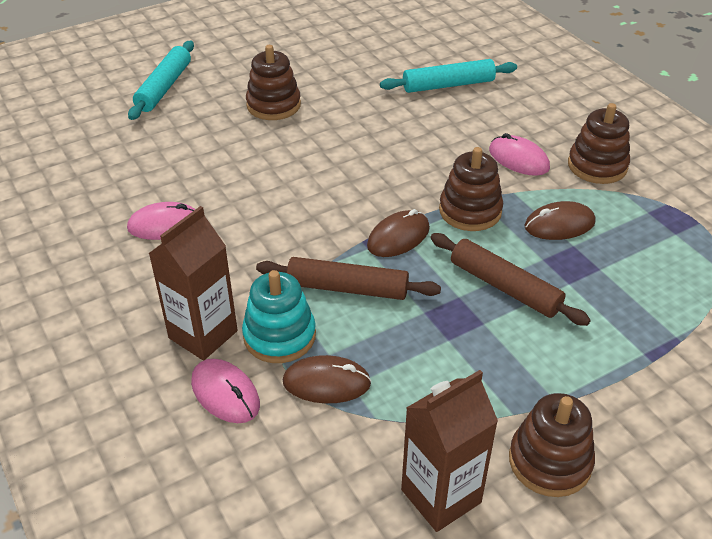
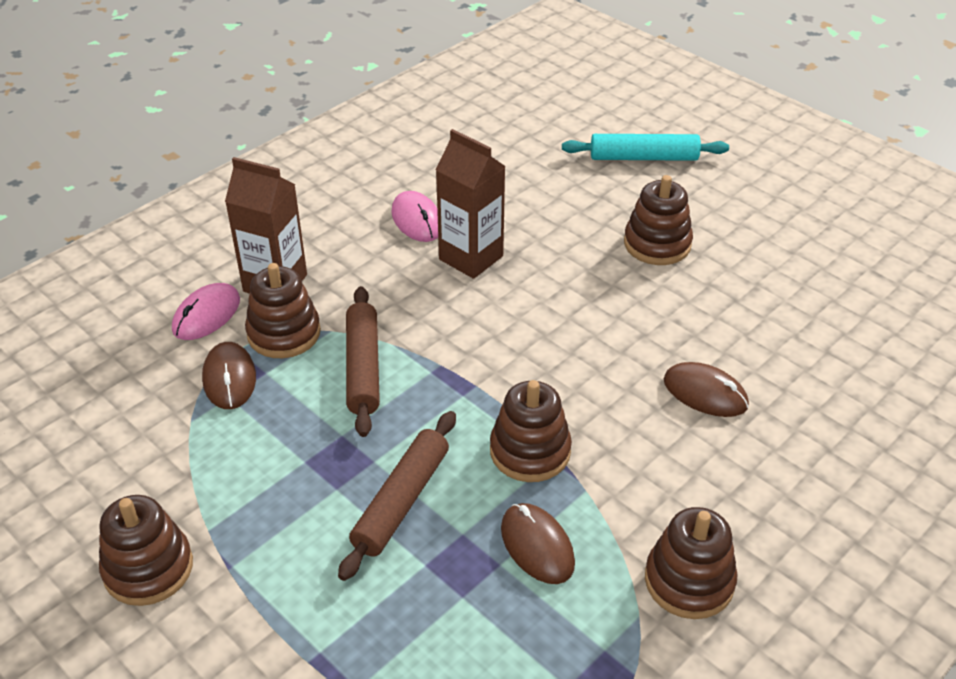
camera: 75 degrees right, 0 degrees up
(279, 336) = (284, 333): turquoise stacking toy -> brown stacking toy
(398, 237) = (458, 393): brown mouse -> brown mouse (705, 393)
(441, 496) = (101, 485): brown carton -> brown carton (471, 258)
(448, 85) = (798, 391): turquoise rolling pin -> none
(518, 159) = (661, 488): pink mouse -> none

